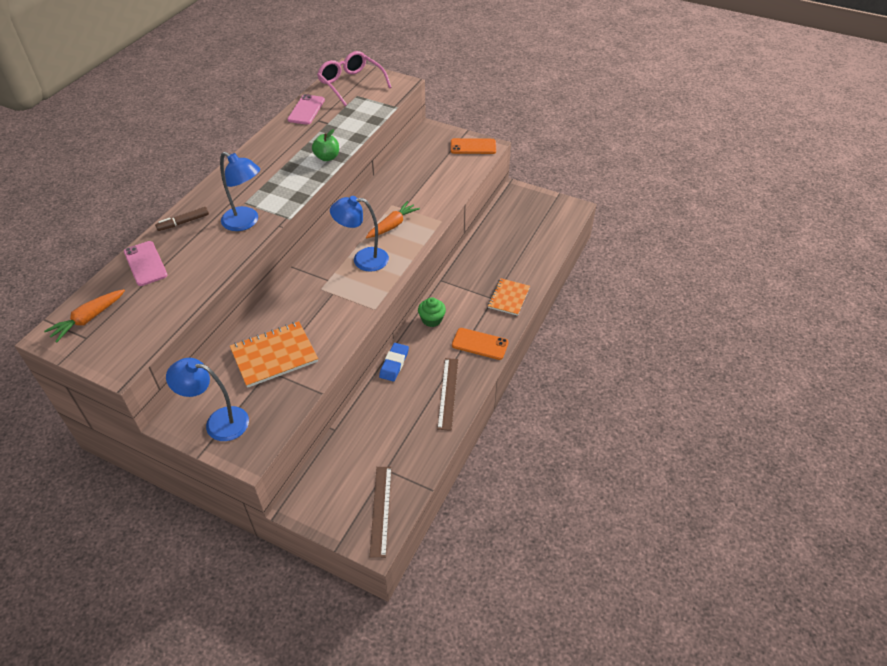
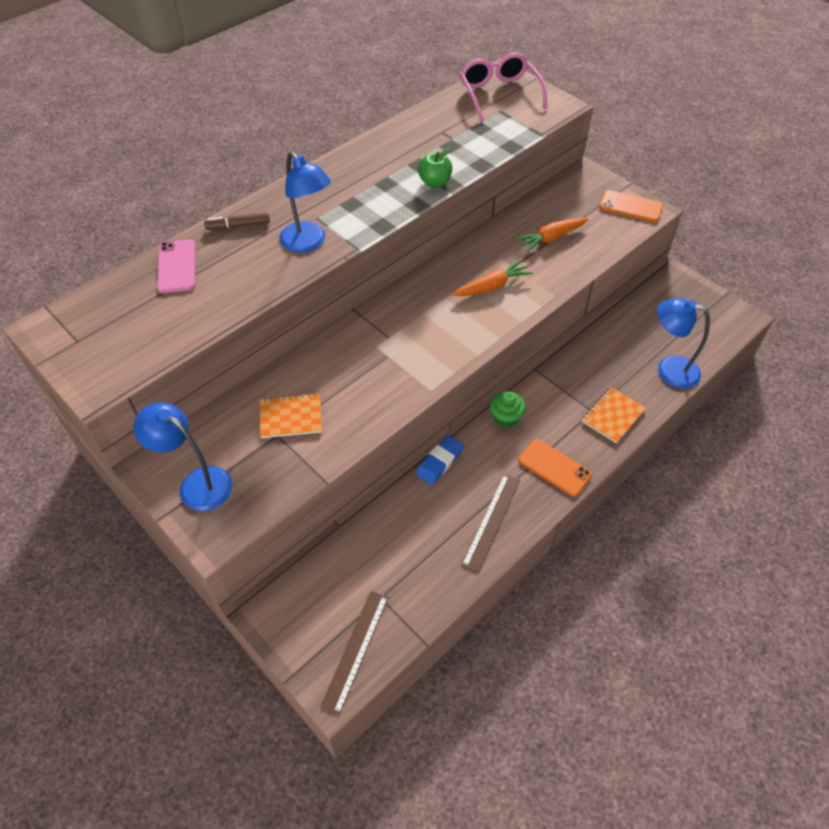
camera: 20 degrees right, 5 degrees up
(88, 319) = (89, 319): orange carrot -> orange carrot (551, 238)
(274, 355) = (291, 417): orange notebook -> orange notebook, size x0.66
(306, 110) = (433, 116): pink phone -> none
(363, 259) = (440, 322): blue lamp -> blue lamp (669, 369)

